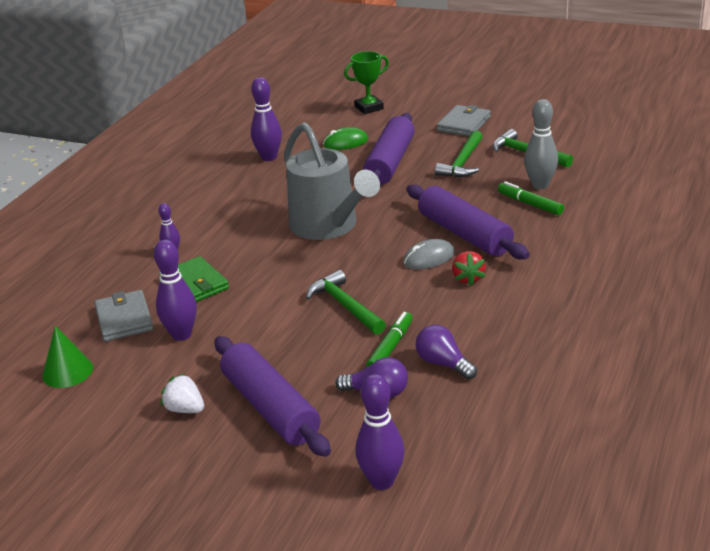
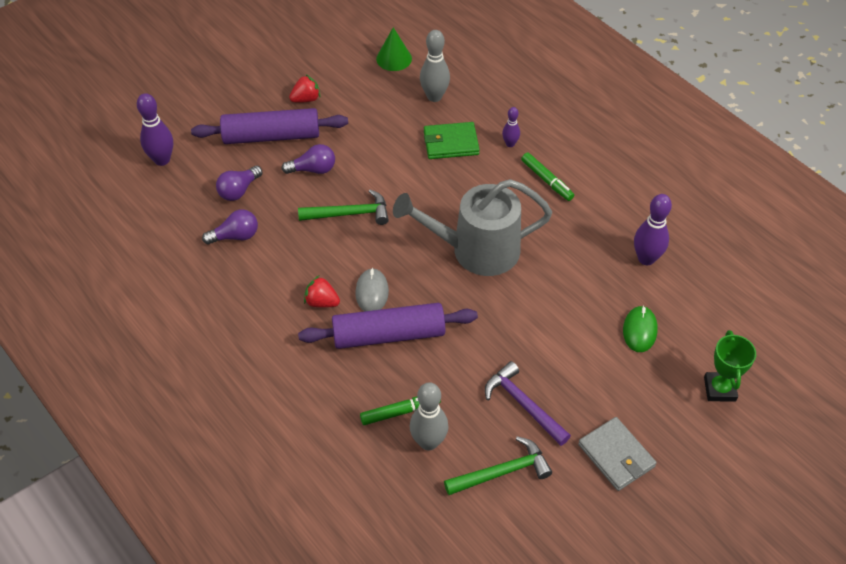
camera: 115 degrees right, 20 degrees up
(124, 319) = (434, 96): grey wallet -> grey bowling pin
(181, 334) = (389, 119): purple bowling pin -> none
(185, 409) = (306, 99): white strawberry -> red strawberry
(301, 354) = (313, 169): none -> purple light bulb
(390, 162) = (567, 346): purple rolling pin -> none
(390, 347) = (278, 217): green marker -> green marker (547, 180)
(462, 162) = (523, 404): green hammer -> purple hammer

